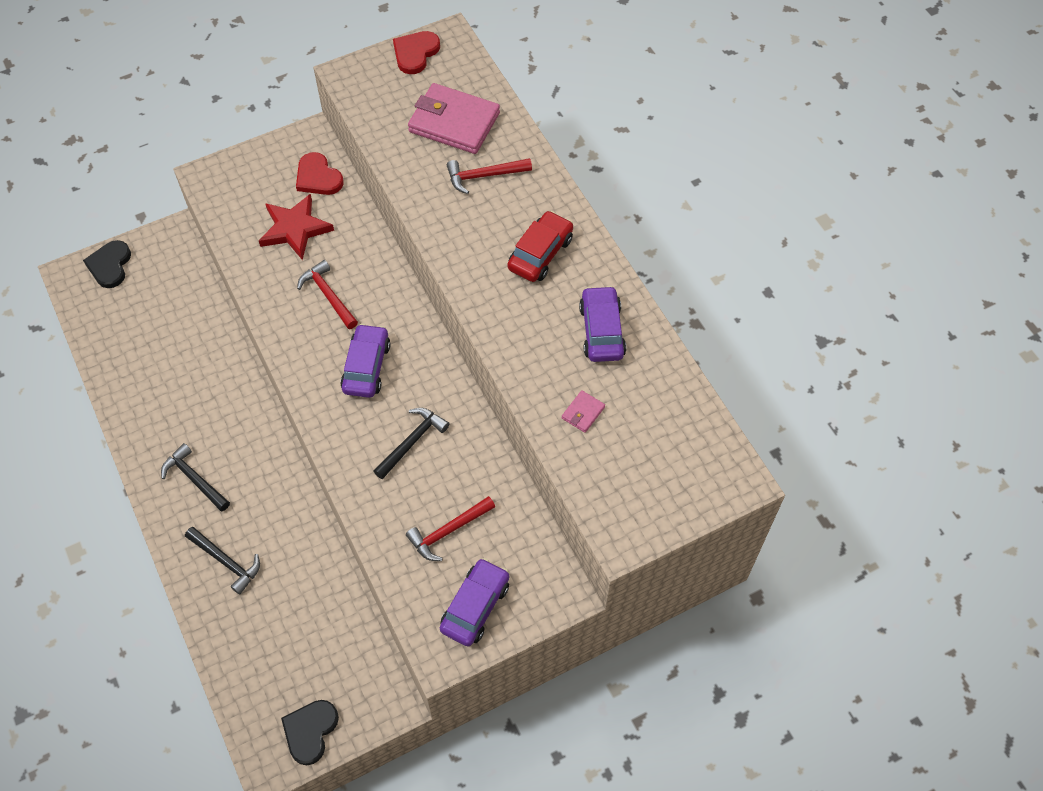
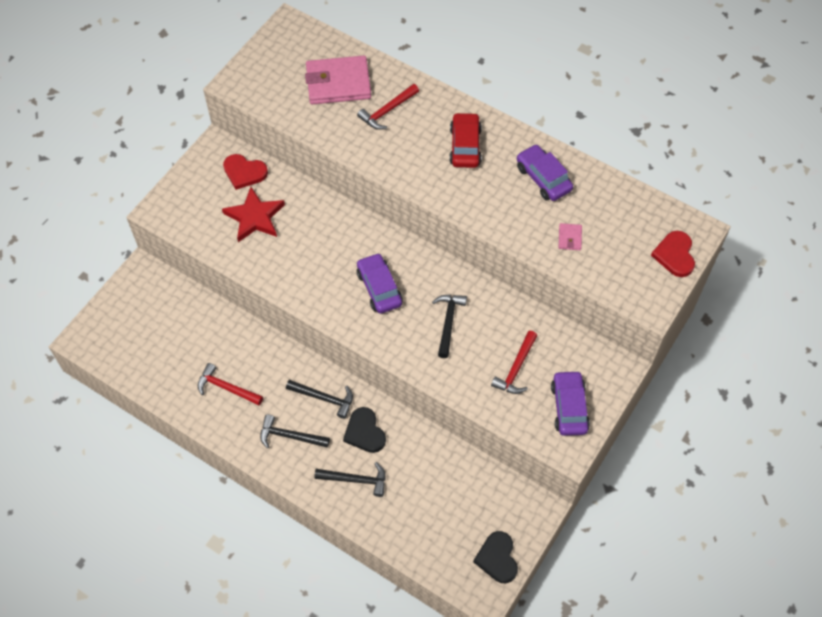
camera: 30 degrees left, 0 degrees up
(110, 265) = (108, 318): black heart -> black heart (364, 432)
(256, 458) = (324, 398): none -> black hammer
(328, 295) = (314, 252): red hammer -> red hammer (226, 388)
(415, 53) = (273, 46): red heart -> red heart (675, 255)

